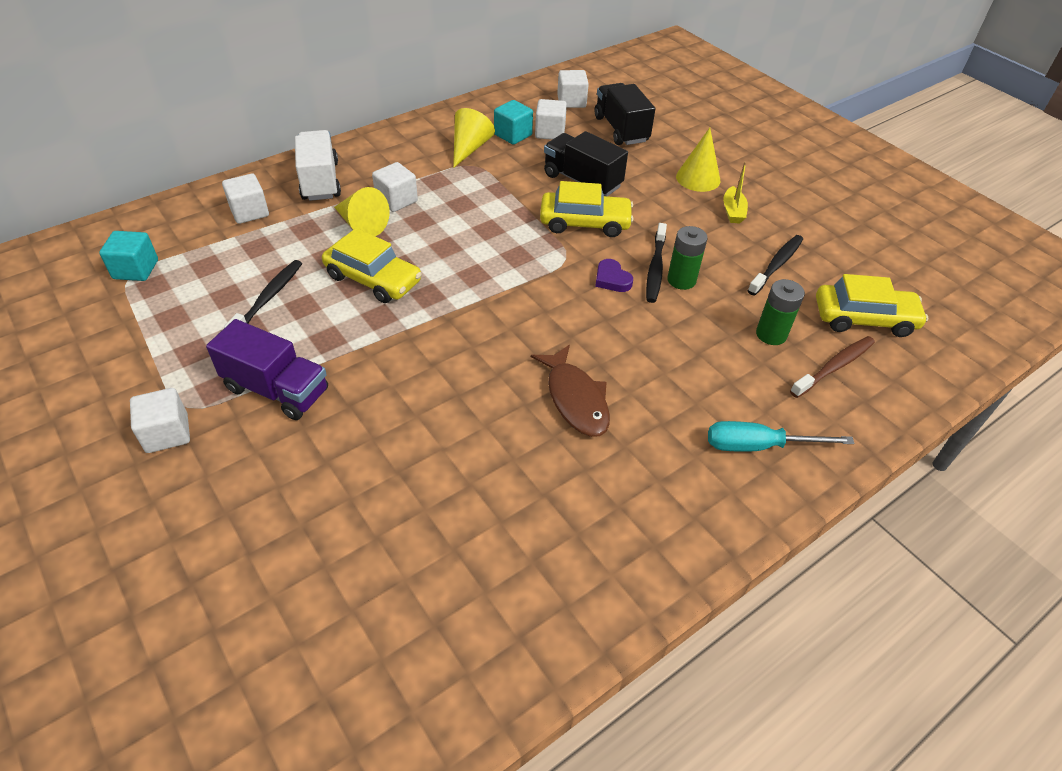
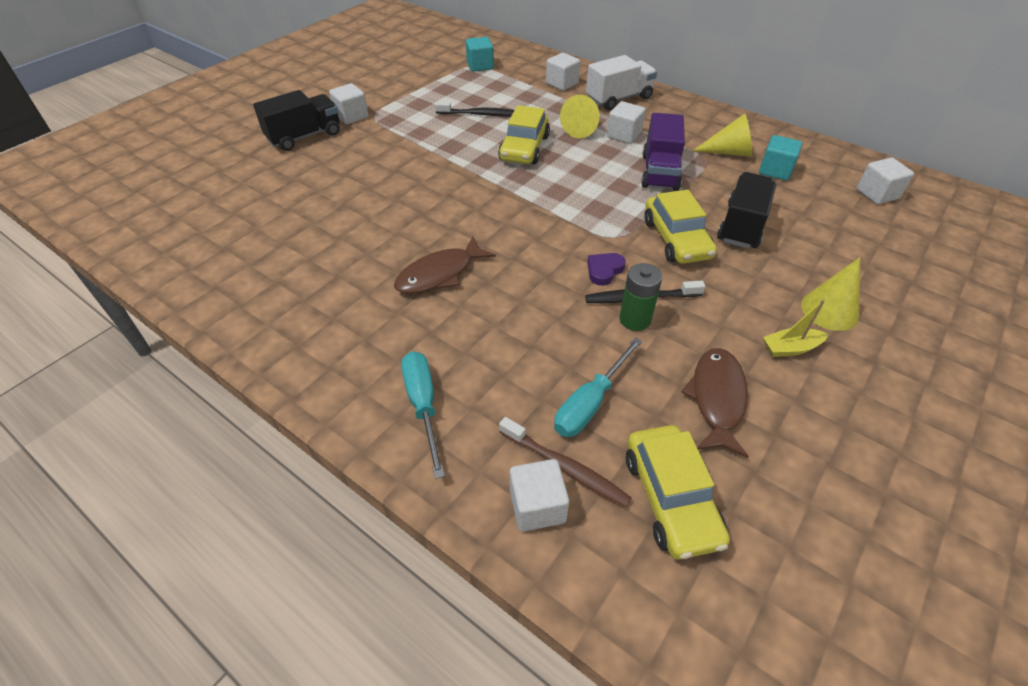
camera: 75 degrees right, 0 degrees up
(277, 390) = (398, 140): purple truck -> purple truck (659, 172)
(550, 132) = (804, 191): white cube -> white cube (537, 506)
(621, 129) = (864, 236): black truck -> black truck (304, 136)
(771, 334) = (590, 403): green battery -> turquoise screwdriver
(776, 265) = (717, 399): black toothbrush -> brown fish

